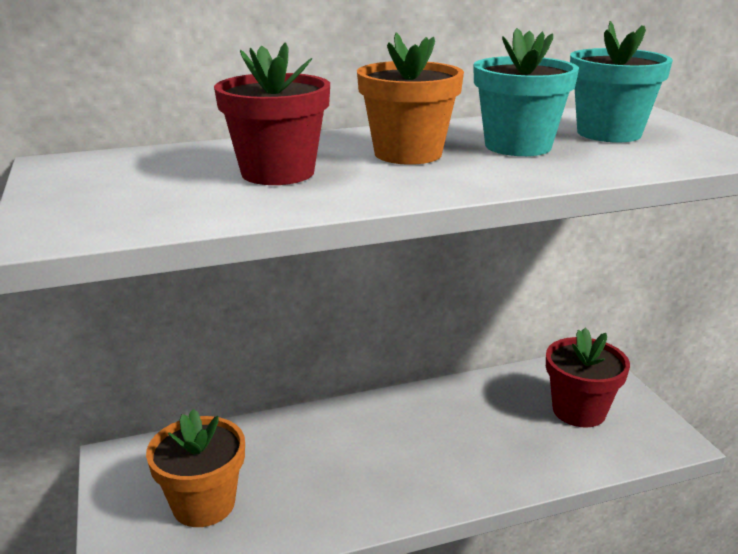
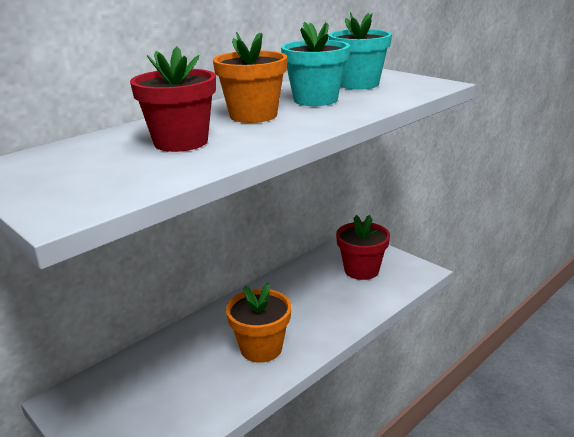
camera: 25 degrees left, 0 degrees up
(204, 504) = (154, 407): orange flower pot -> orange flower pot (261, 348)

